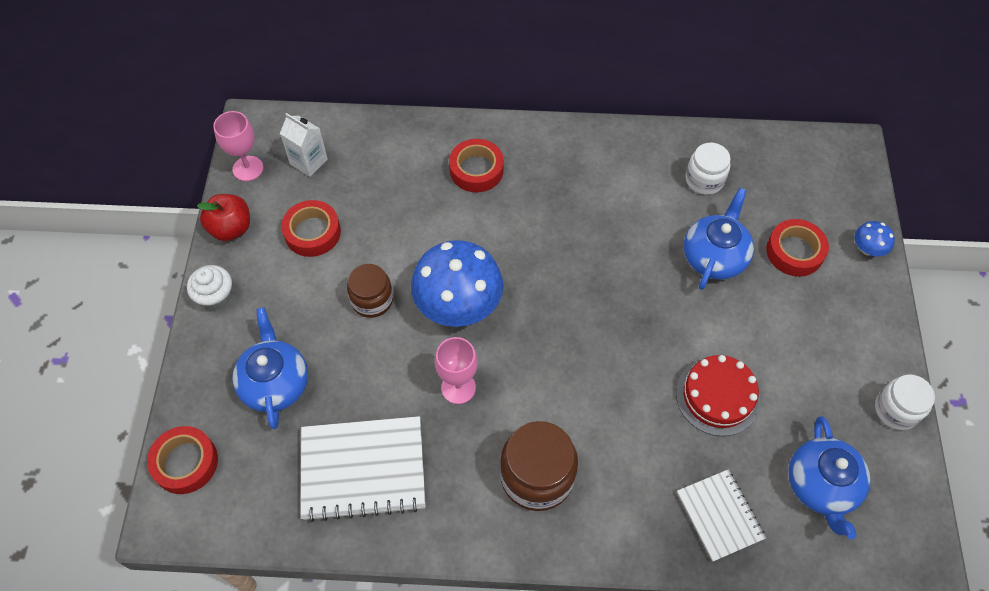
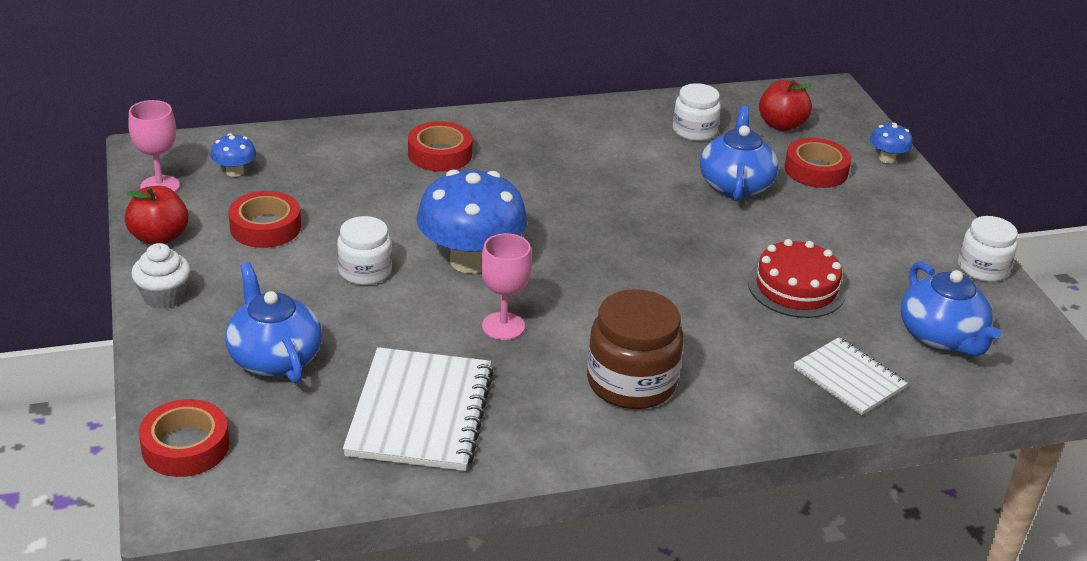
camera: 20 degrees left, 25 degrees down
(308, 162) = (235, 172): white carton -> blue mushroom
(363, 469) = (420, 412): white notebook -> white notebook turned 60 degrees counterclockwise
(372, 300) = (365, 271): brown jar -> white jar
(787, 186) = (781, 125): none -> red apple

